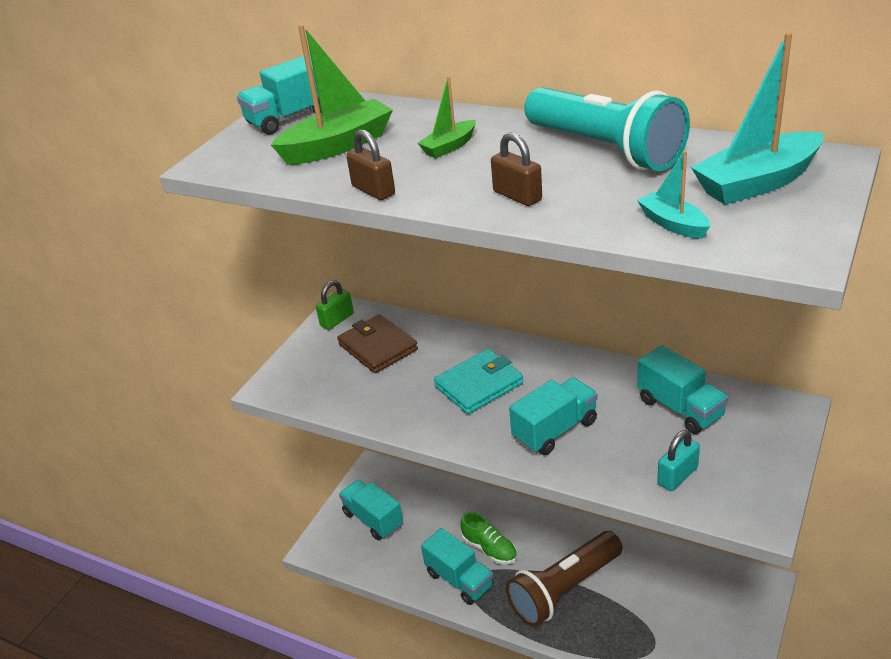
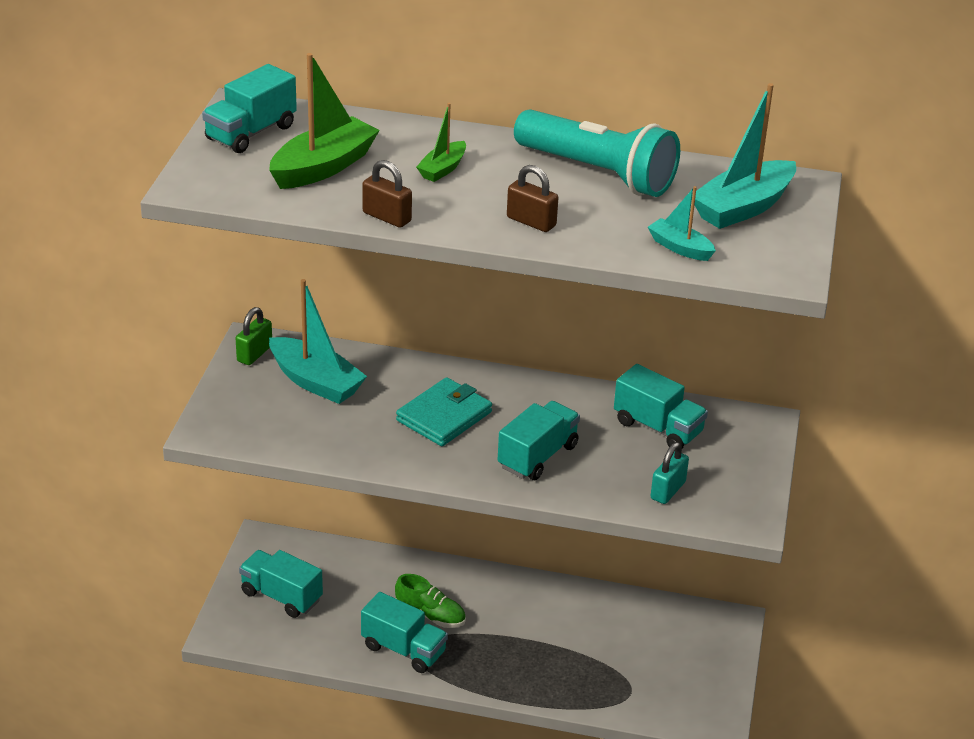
camera: 20 degrees left, 0 degrees up
(378, 347) = (316, 382): brown wallet -> turquoise boat
(564, 590) = (524, 648): brown flashlight -> none

